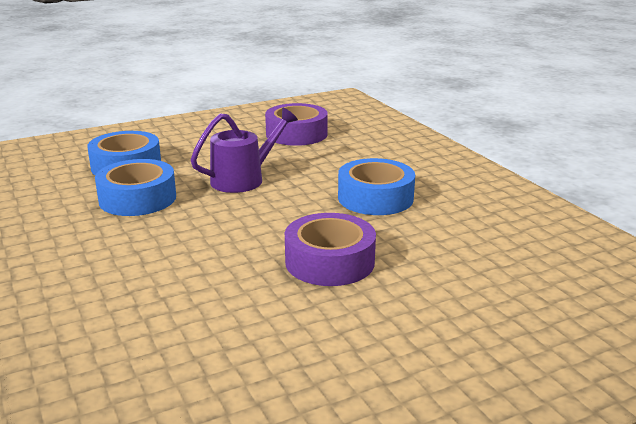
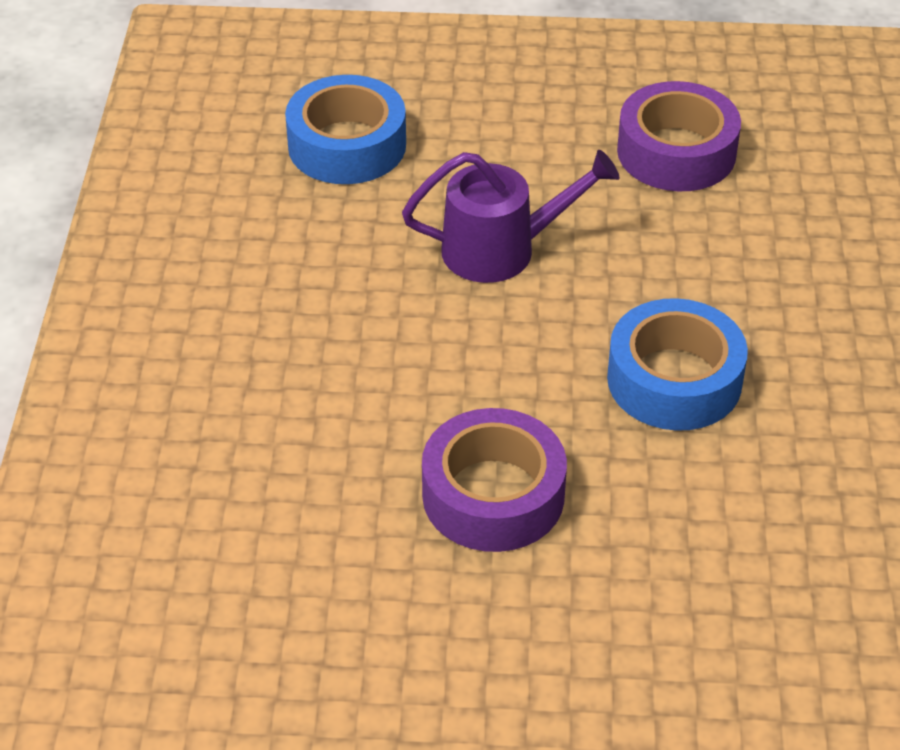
camera: 30 degrees right, 20 degrees up
(137, 198) = (317, 238): blue tape -> none

